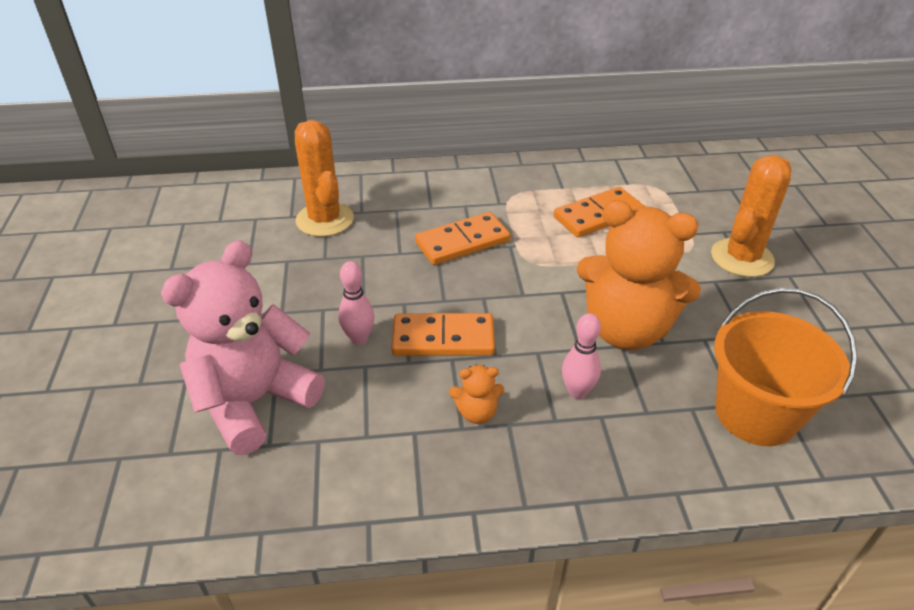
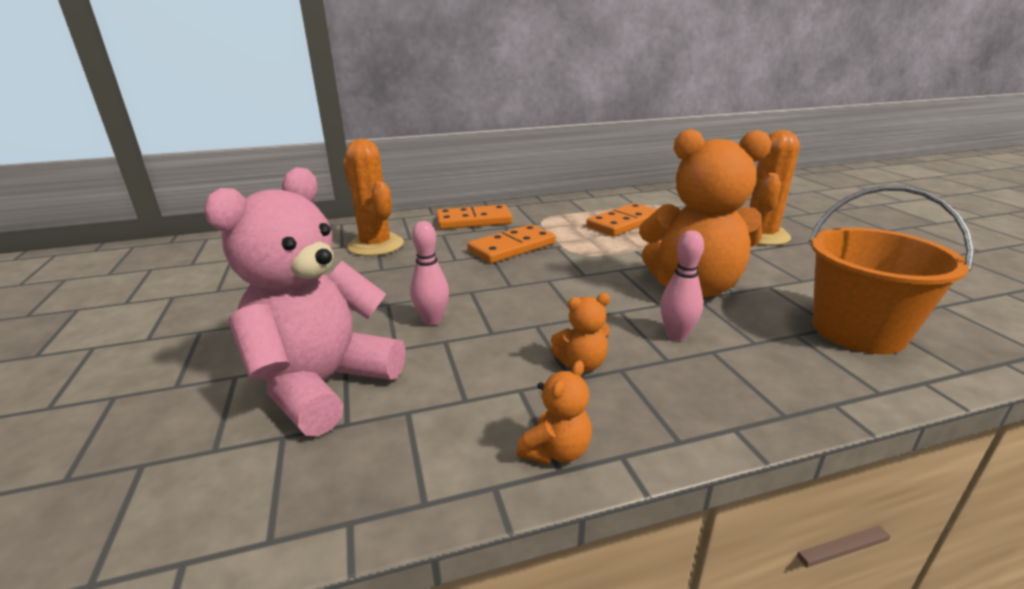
camera: 10 degrees left, 15 degrees down
(424, 499) = (556, 451): none -> orange teddy bear
(443, 338) = (521, 311): orange domino -> orange domino (474, 221)

